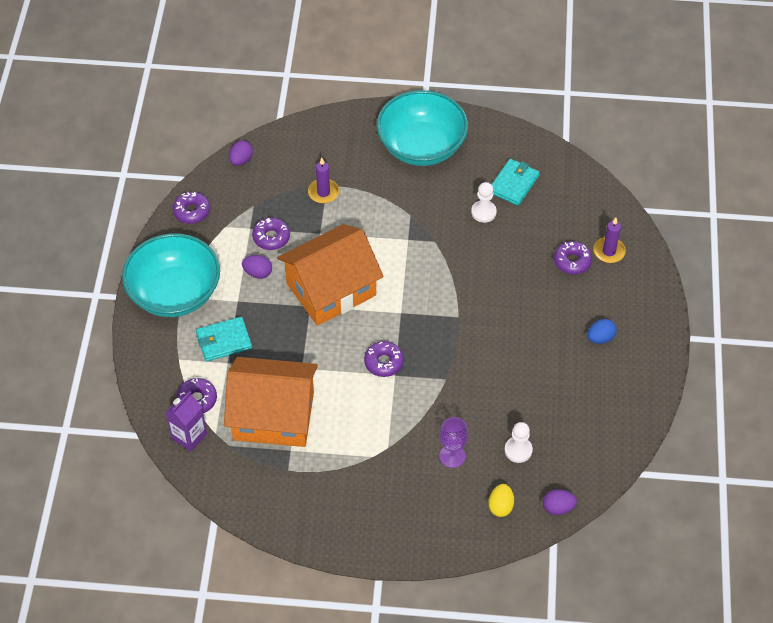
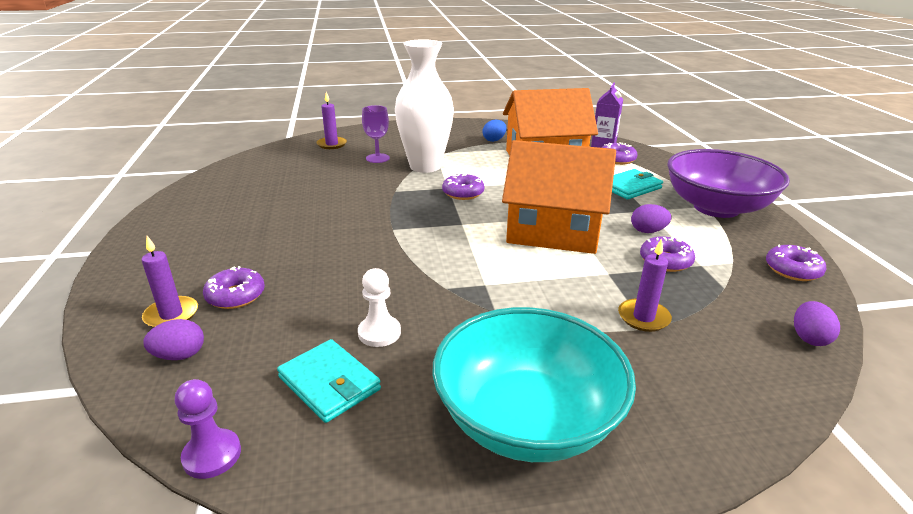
camera: 165 degrees right, 25 degrees down
(175, 293) = (716, 207): turquoise bowl -> purple bowl
(331, 289) = (553, 230): orange house -> orange house turned 60 degrees clockwise
(405, 425) = (425, 166): none -> white vase
(500, 506) = (332, 144): yellow egg -> purple candle
(514, 184) = (329, 383): turquoise wallet -> turquoise wallet turned 60 degrees counterclockwise
(518, 450) = (317, 166): white pawn -> none
(558, 508) = (282, 148): purple egg -> purple egg (180, 355)
(566, 158) = (212, 455): none -> purple pawn
(600, 338) = (214, 234): blue egg -> blue egg (494, 140)

